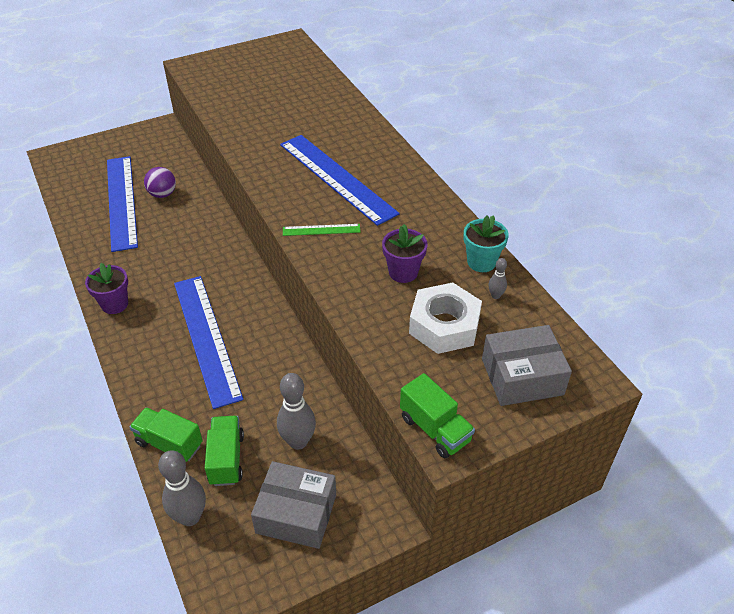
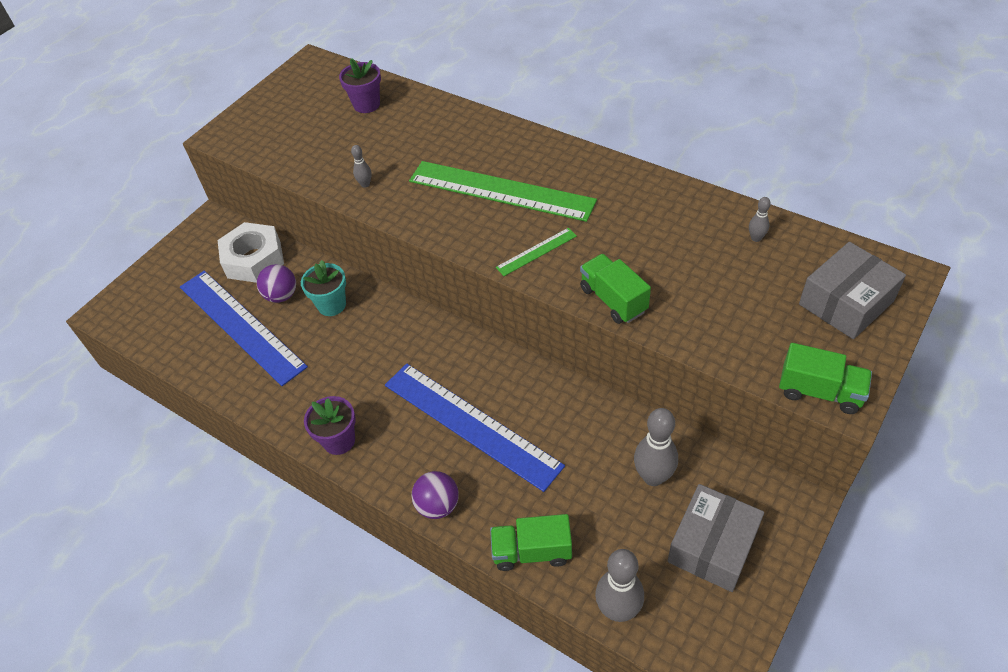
camera: 25 degrees left, 5 degrees up
(137, 379) = (438, 505): none -> purple ball
(226, 459) = (601, 533): green truck -> green truck (613, 300)
(250, 134) = (365, 184): none -> grey bowling pin
(296, 514) = (712, 546): grey box -> grey box turned 45 degrees counterclockwise
(336, 178) = (501, 191): blue ruler -> green ruler
(403, 272) = (654, 256): purple flower pot -> purple flower pot (366, 104)
(444, 325) = (738, 290): white nut -> white nut (254, 259)
(481, 262) = (714, 212): turquoise flower pot -> turquoise flower pot (332, 305)

